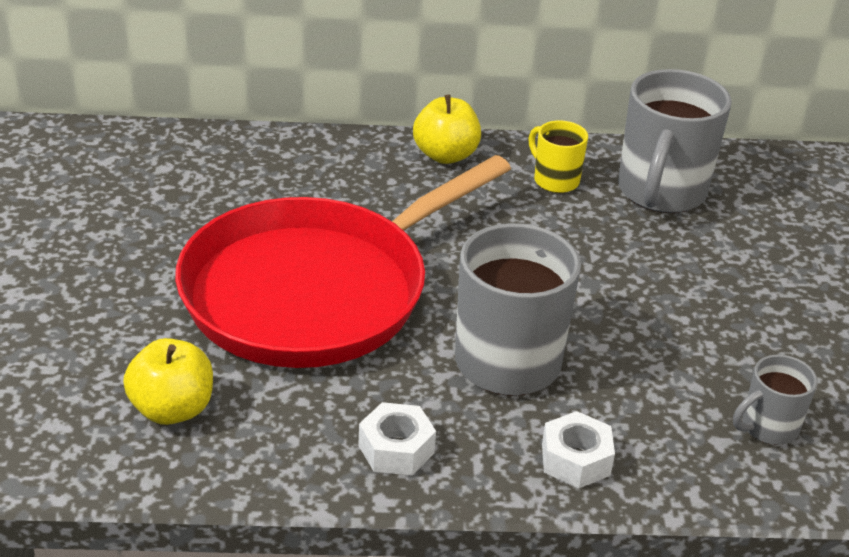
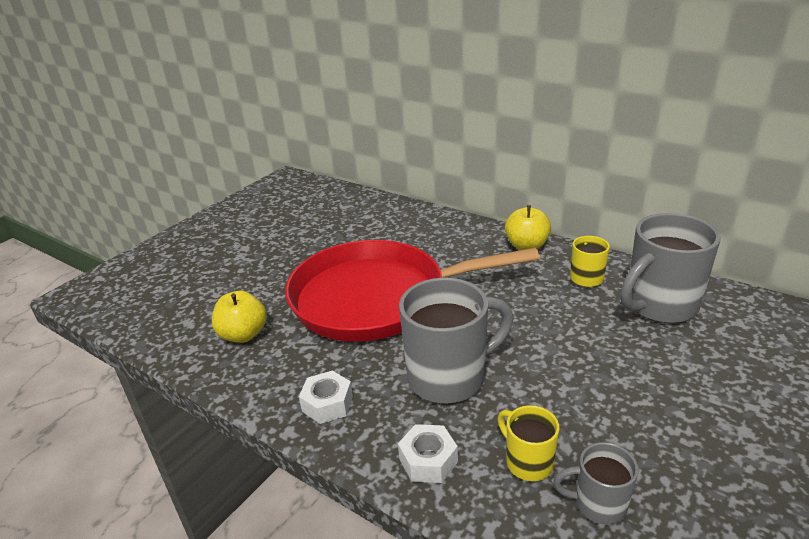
camera: 40 degrees right, 5 degrees down
(674, 417) = (527, 462): none -> yellow mug

